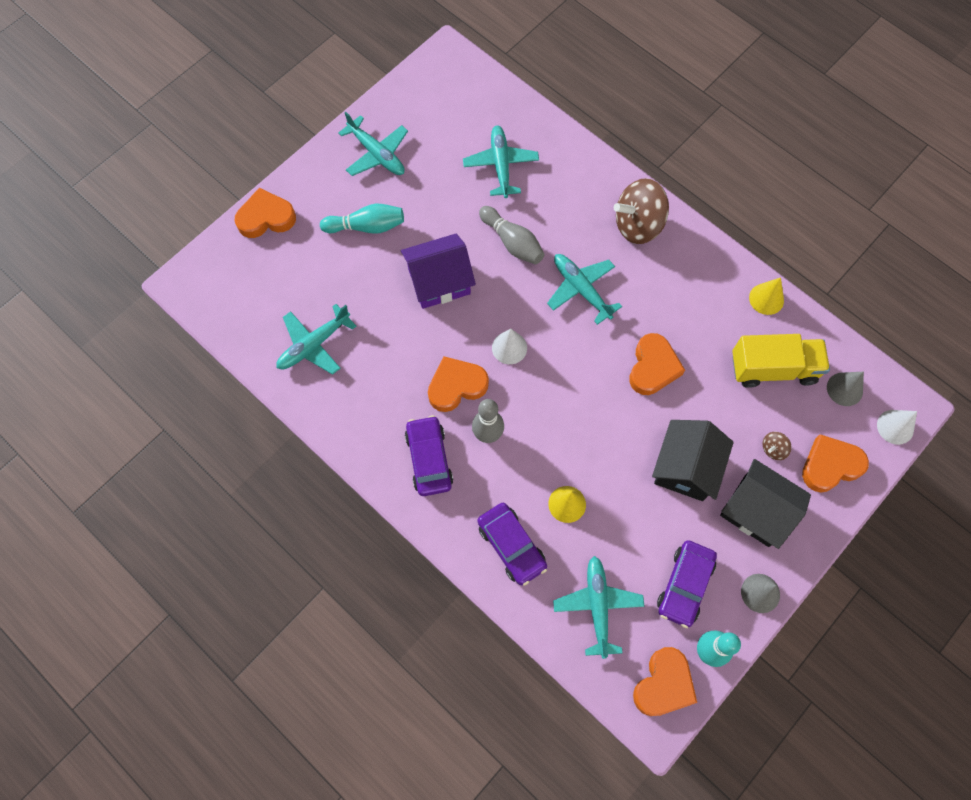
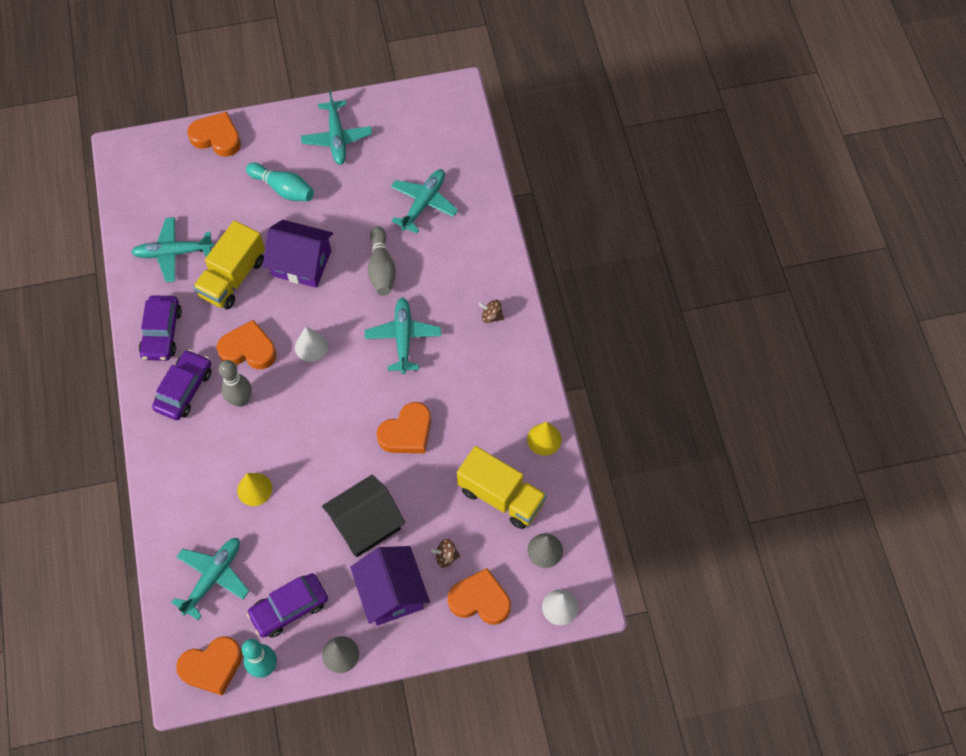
camera: 35 degrees right, 5 degrees down
(388, 332) = (233, 277): none -> yellow truck
(511, 546) = (189, 491): purple car -> purple car (162, 333)
(638, 225) = (491, 316): brown spinning top -> brown spinning top, size x0.43
(756, 510) = (391, 592): black house -> purple house

